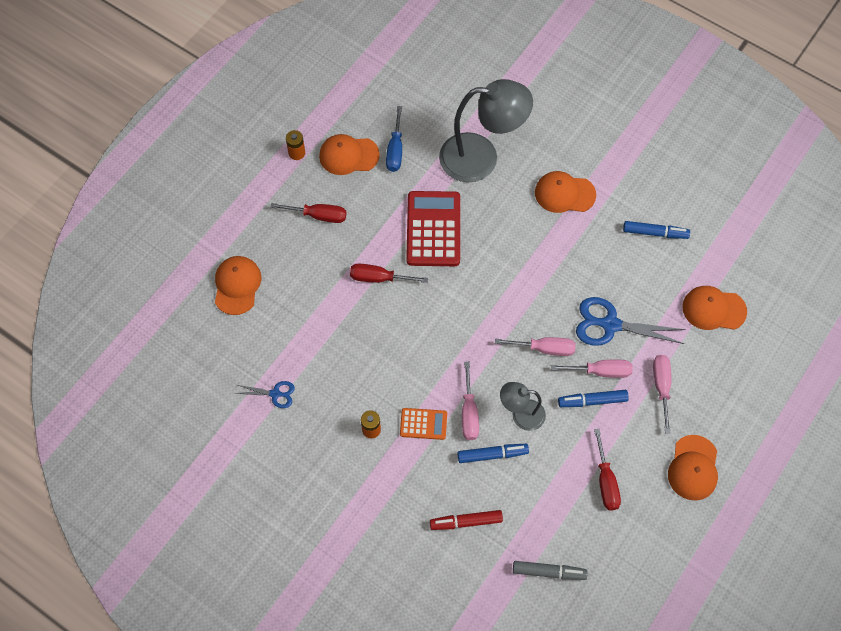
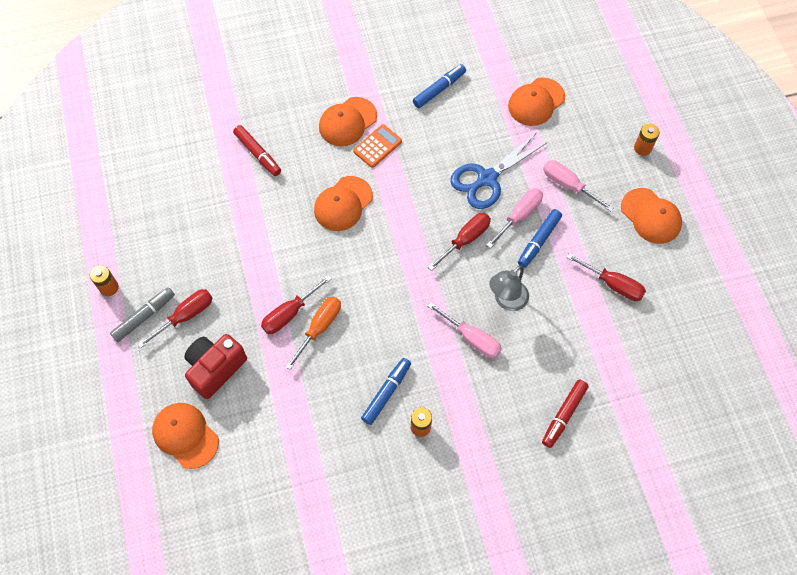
camera: 50 degrees left, 0 degrees up
(275, 394) = (318, 482): blue scissors -> none
(298, 265) = (215, 368): none -> red camera
(348, 155) = (154, 249): orange cap -> orange cap (343, 204)
(386, 306) = (319, 327): none -> orange screwdriver
(395, 150) = (186, 210): blue screwdriver -> none
(423, 424) = (451, 381): orange calculator -> orange calculator (377, 146)
(433, 229) = (286, 238): red calculator -> none
(481, 157) = (258, 153): grey lamp -> red marker
(492, 454) = (522, 349): blue marker -> blue marker (386, 393)
(544, 349) = (465, 239): pink screwdriver -> red screwdriver
(548, 572) = (655, 385): grey marker -> grey marker (144, 317)
(750, 418) = (642, 148): none -> orange battery

